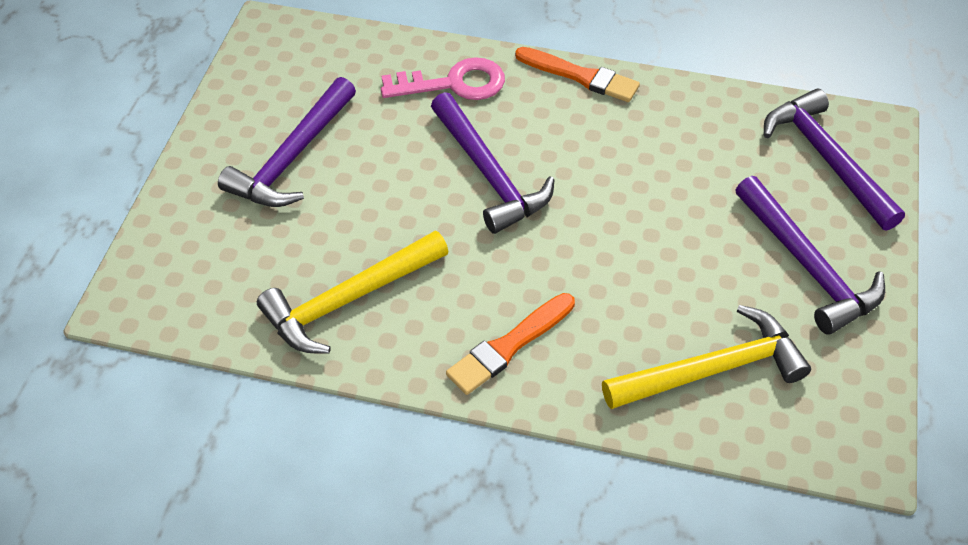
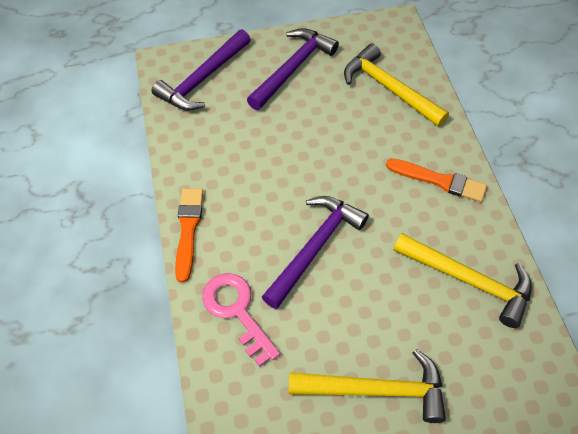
camera: 115 degrees left, 5 degrees up
(292, 157) = (376, 390): purple hammer -> yellow hammer

